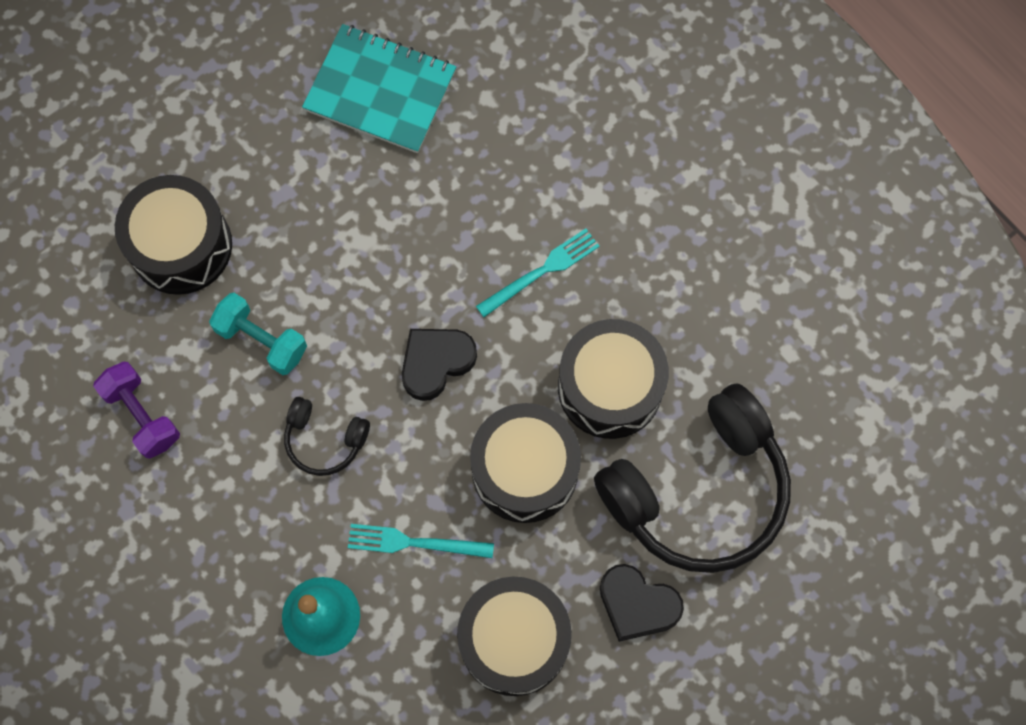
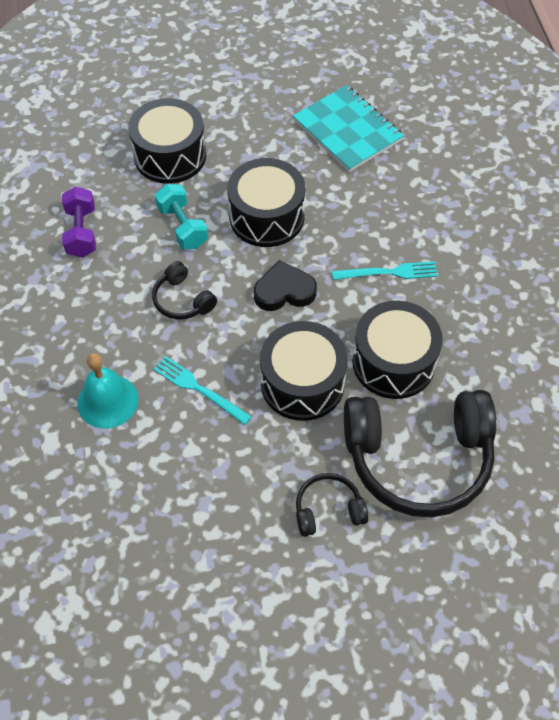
camera: 30 degrees right, 15 degrees down
(514, 640) = (225, 485): black drum -> black drum (266, 217)
(637, 604) = (328, 509): black heart -> black headphones

